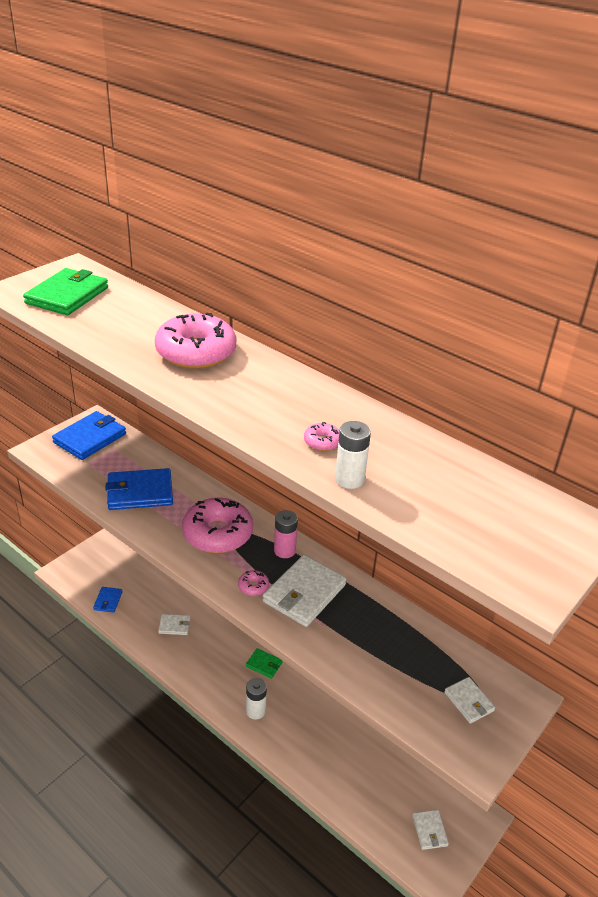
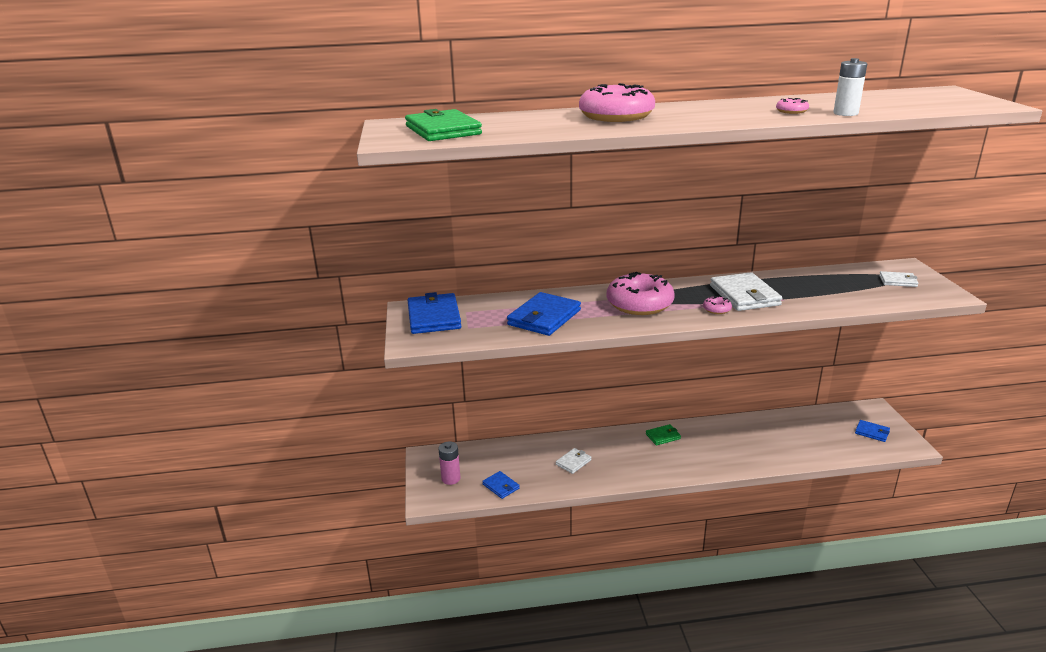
camera: 45 degrees left, 10 degrees down
(255, 711) = (704, 459): white battery -> none
(284, 550) = (690, 288): pink battery -> pink battery (451, 478)
(429, 831) = (872, 432): white wallet -> blue wallet

